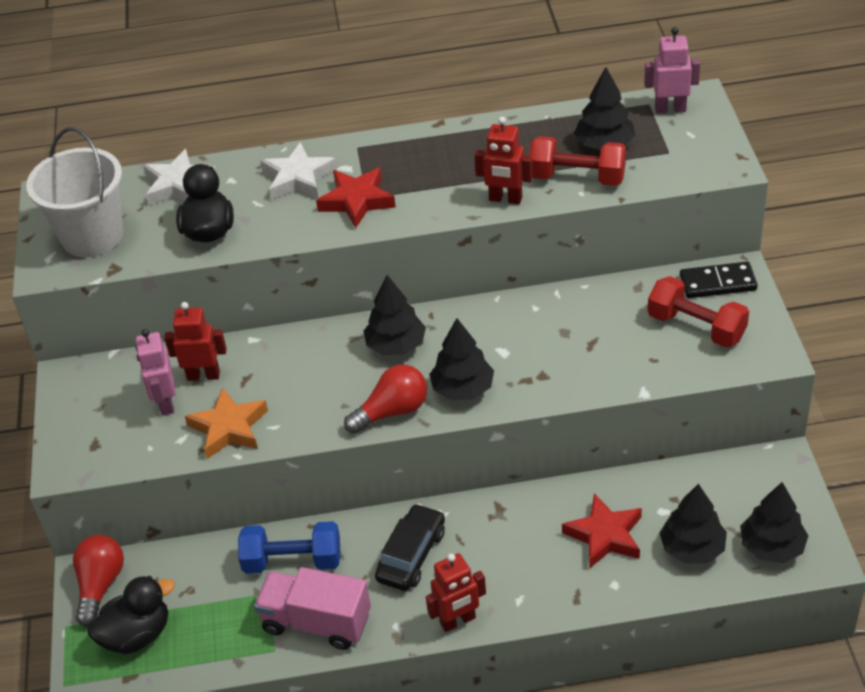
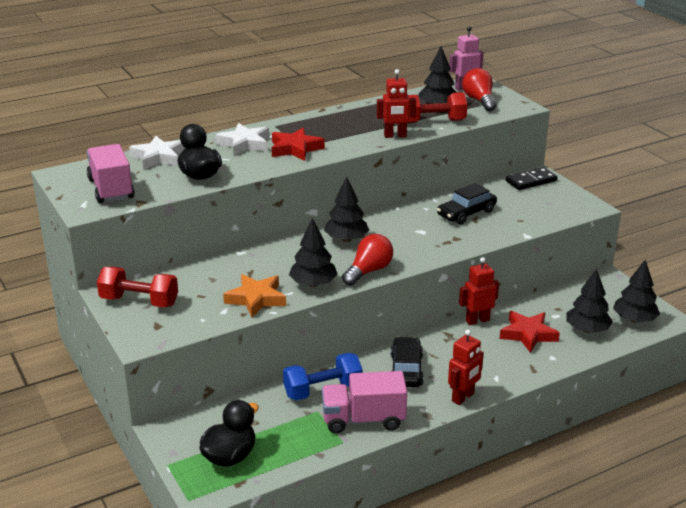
camera: 25 degrees left, 15 degrees down
(92, 236) = (111, 189): white bucket -> pink truck
(100, 585) = (181, 434): red light bulb -> red light bulb (479, 100)
(166, 403) = (198, 294): pink robot -> none
(203, 375) = (217, 276): red robot -> red robot (477, 320)
(462, 389) = (408, 252): black tree -> black tree (313, 284)
(585, 330) = (466, 213): none -> black car
(696, 327) = (534, 202): red dumbbell -> red dumbbell (139, 301)

